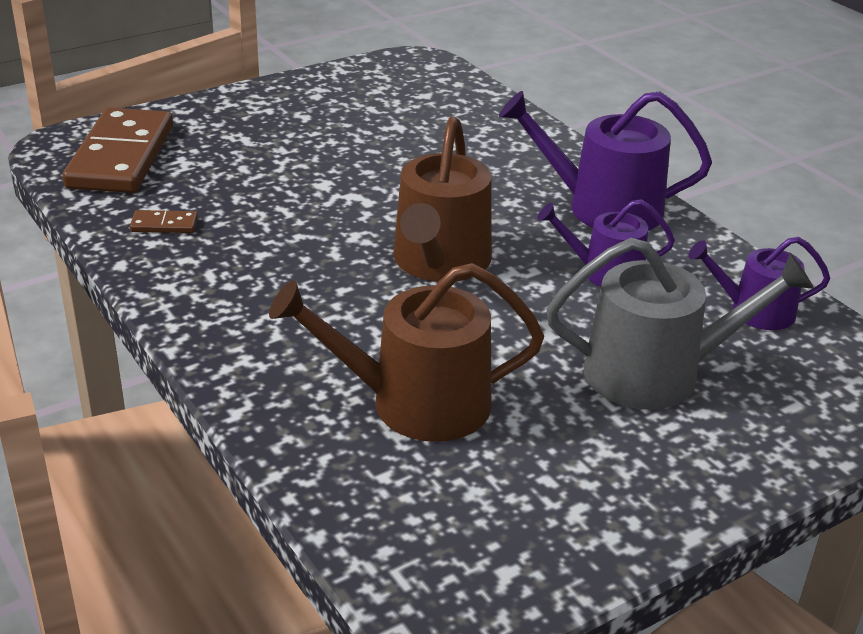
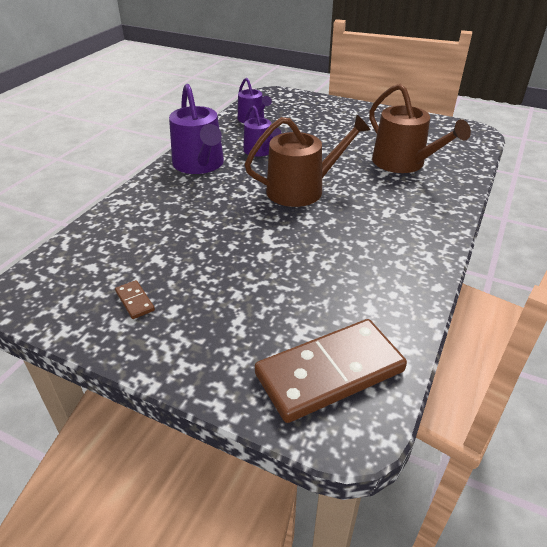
camera: 120 degrees left, 5 degrees up
(164, 225) = (382, 293): brown domino -> brown domino (135, 301)
(656, 373) = (318, 127): grey watering can -> none

